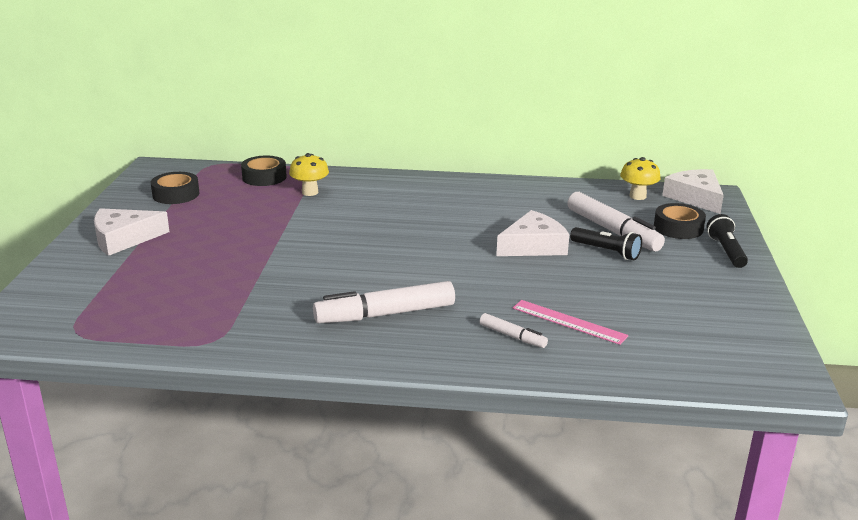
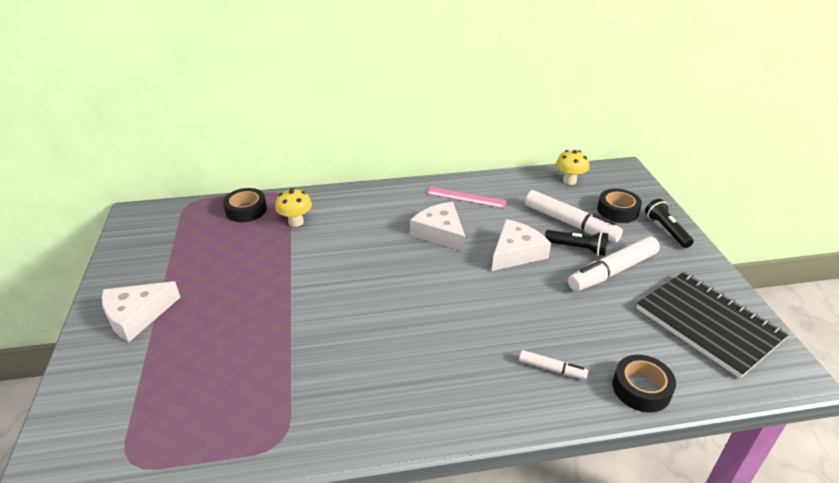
camera: 15 degrees left, 10 degrees up
(176, 194) = (169, 246): black tape -> black tape (641, 388)
(385, 314) = (429, 365): white marker -> white marker (612, 271)
(569, 322) = (589, 339): pink ruler -> pink ruler (466, 197)
(695, 198) = (613, 175): white cheese -> white cheese (440, 232)
(716, 331) = (708, 324): none -> black notebook

